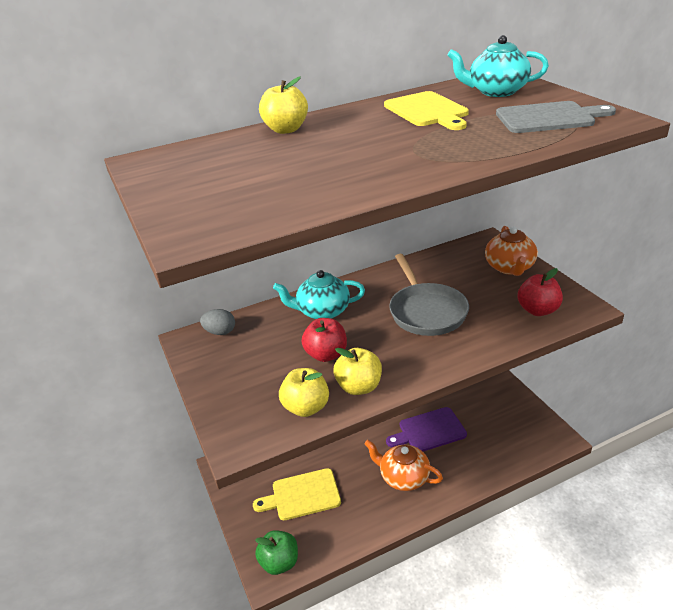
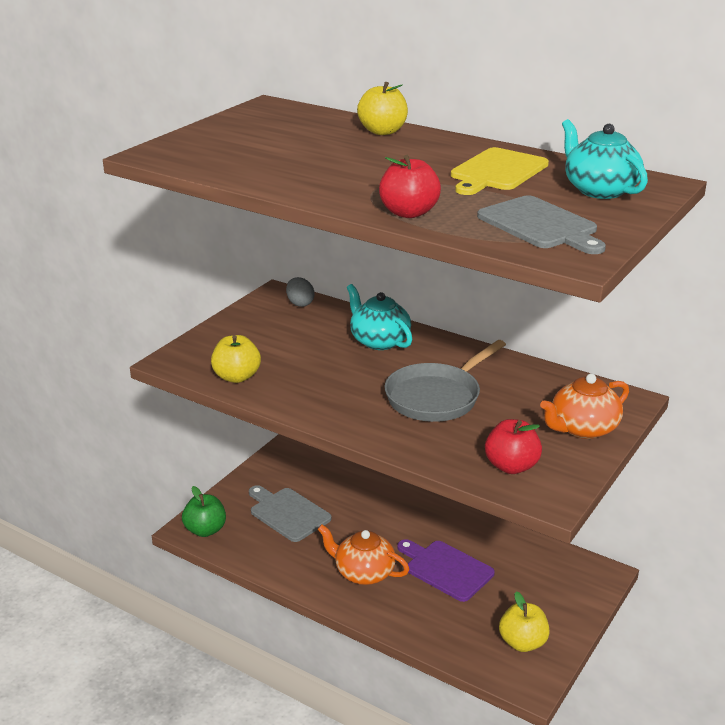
camera: 55 degrees right, 5 degrees down
(302, 495) = (287, 513): yellow cutting board -> grey cutting board
(326, 354) = (315, 364): red apple -> red apple (409, 213)
(359, 387) = (285, 394): yellow apple -> yellow apple (522, 643)
(403, 477) = (363, 572): orange teapot -> orange teapot turned 60 degrees counterclockwise

